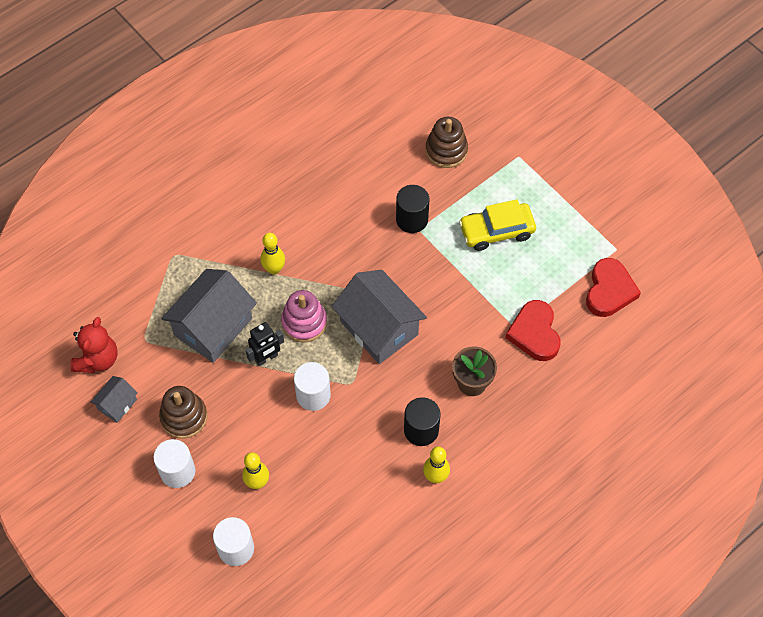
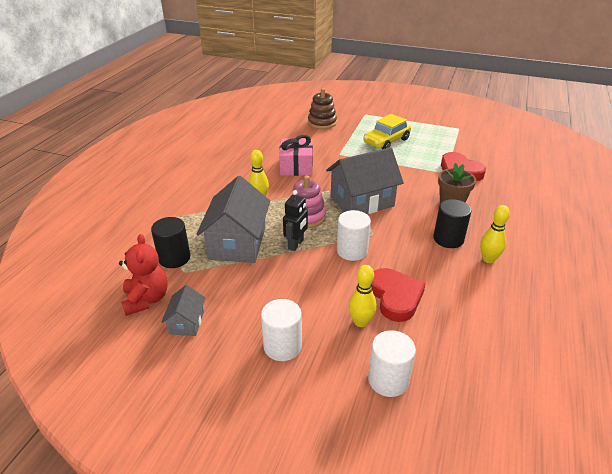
camera: 30 degrees left, 25 degrees down
(184, 417) = (257, 306): brown stacking toy -> none
(351, 229) = (296, 166): none -> pink gift
(379, 328) = (362, 201): grey house -> grey house turned 45 degrees counterclockwise
(412, 219) = (331, 152): black cylinder -> black cylinder (174, 258)
(609, 290) = (476, 142): red heart -> red heart (395, 297)

